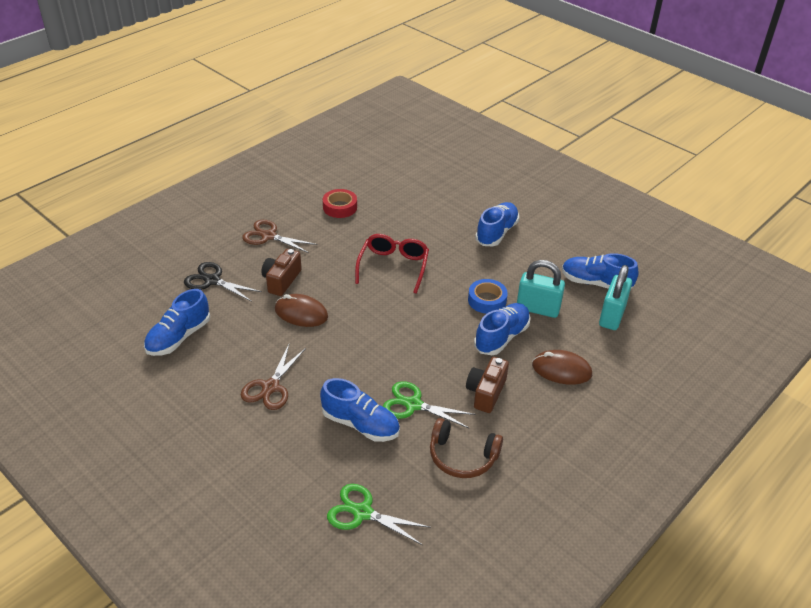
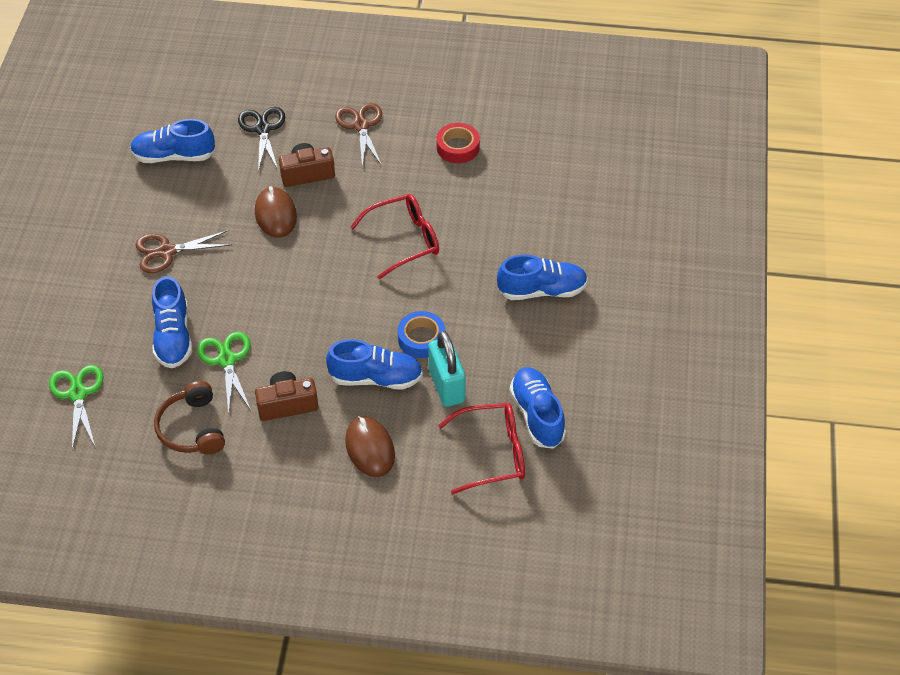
camera: 55 degrees right, 10 degrees up
(612, 316) = (493, 453): turquoise padlock -> red glasses

